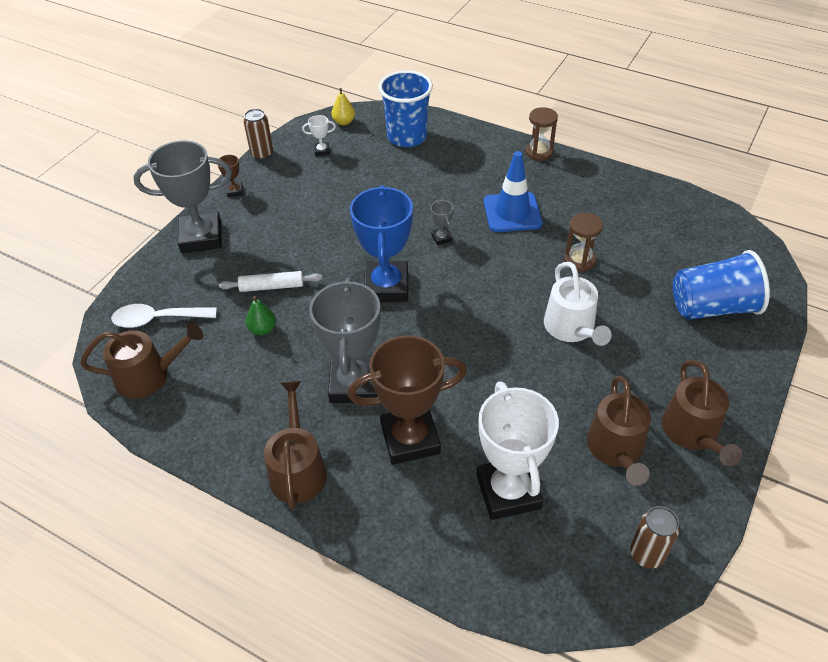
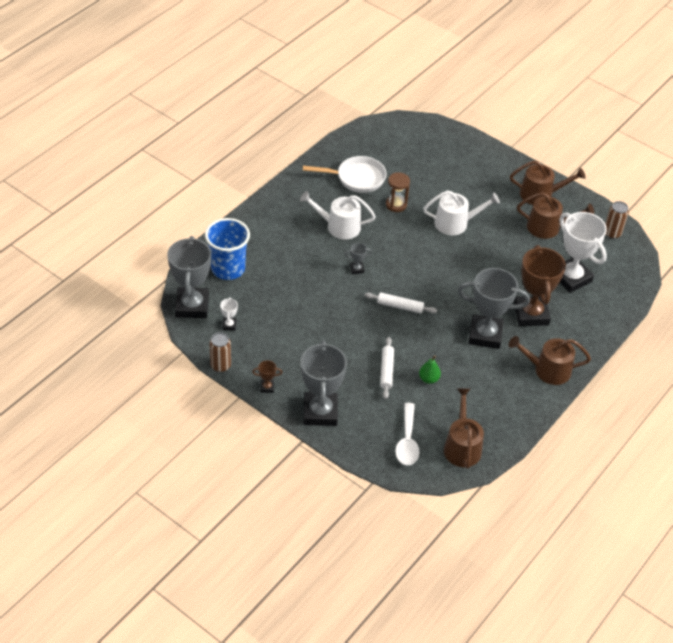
camera: 85 degrees left, 0 degrees up
(344, 122) = (192, 306): yellow pear -> grey trophy
(386, 286) = (400, 306): blue trophy -> white rolling pin
(508, 491) = (571, 278): white trophy -> white trophy turned 60 degrees clockwise
(512, 212) = (339, 226): blue traffic cone -> white watering can
(539, 152) = (274, 197): brown hourglass -> none
(611, 217) = (356, 178): none -> white pan
(712, 307) = (449, 158): blue cup -> none

